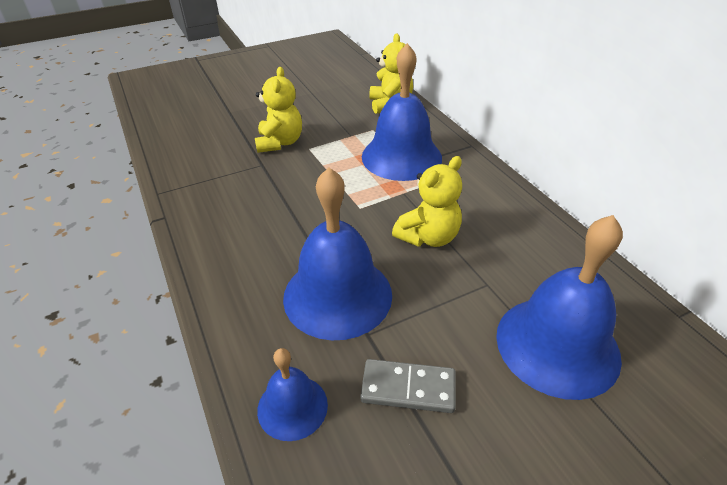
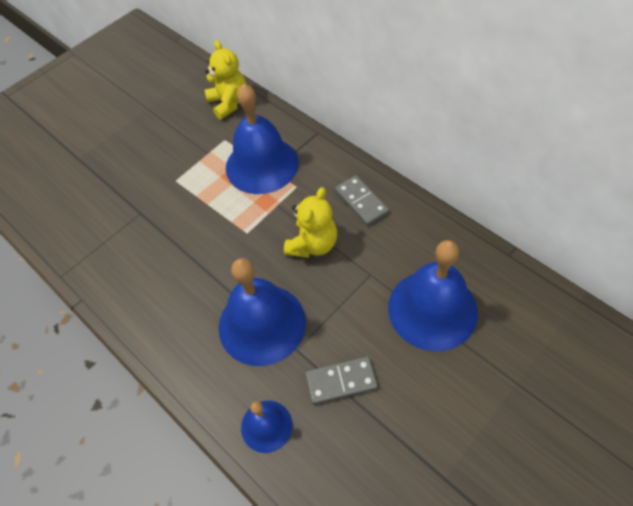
camera: 15 degrees left, 15 degrees up
(280, 143) = (145, 182): yellow teddy bear -> none
(499, 214) = (361, 202): none -> grey domino

